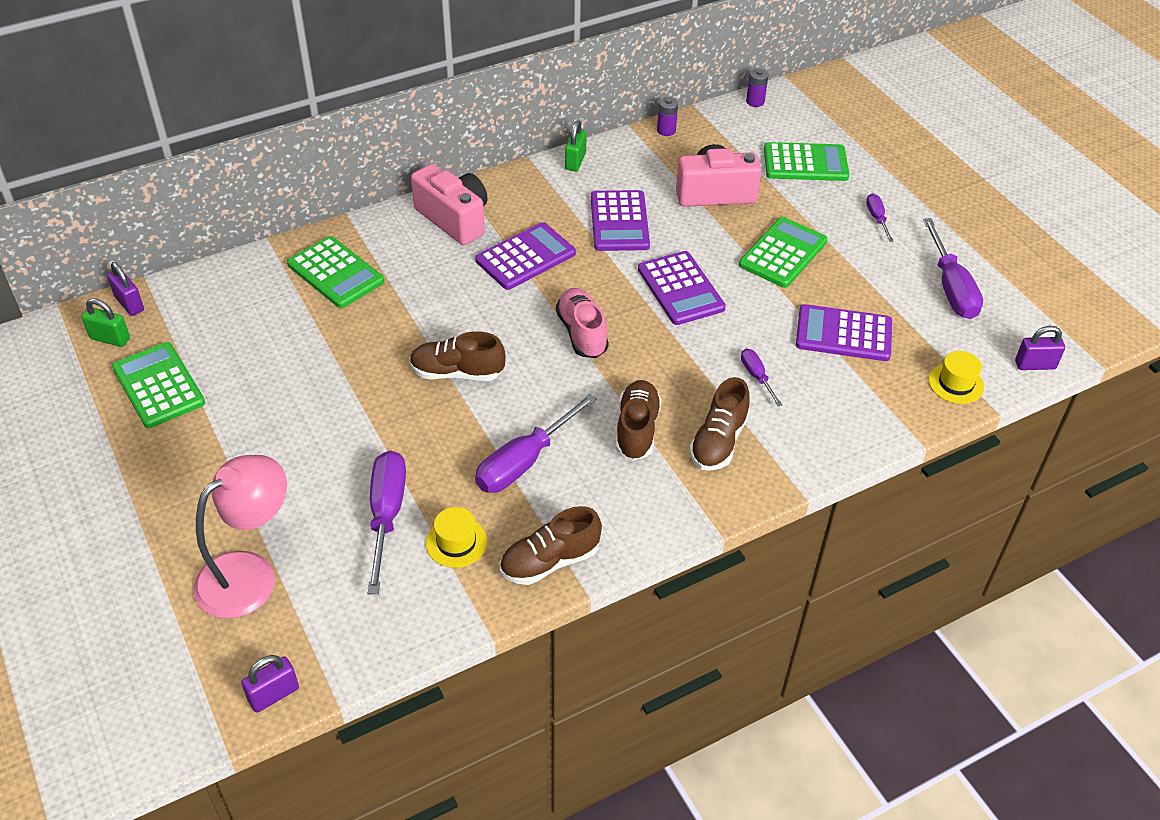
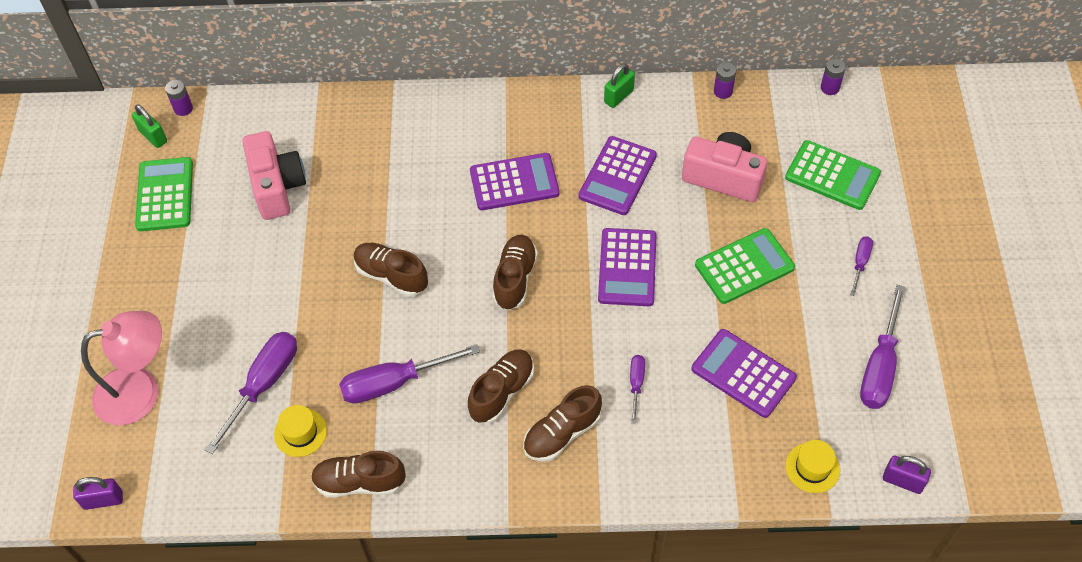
camera: 30 degrees right, 10 degrees up
(129, 304) = (183, 108): purple padlock -> purple battery
(335, 273) = (352, 139): green calculator -> none
(454, 219) = (478, 120): pink camera -> pink camera (277, 187)
(582, 333) = (515, 278): pink shoe -> brown shoe

